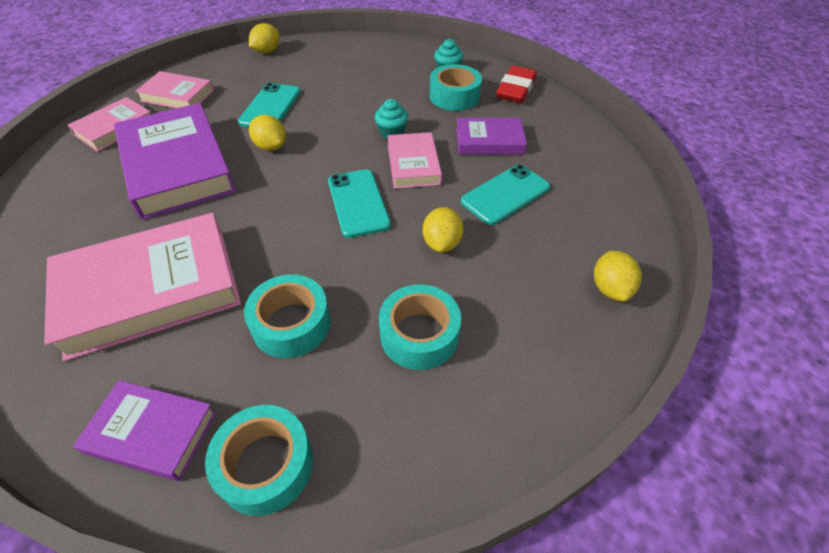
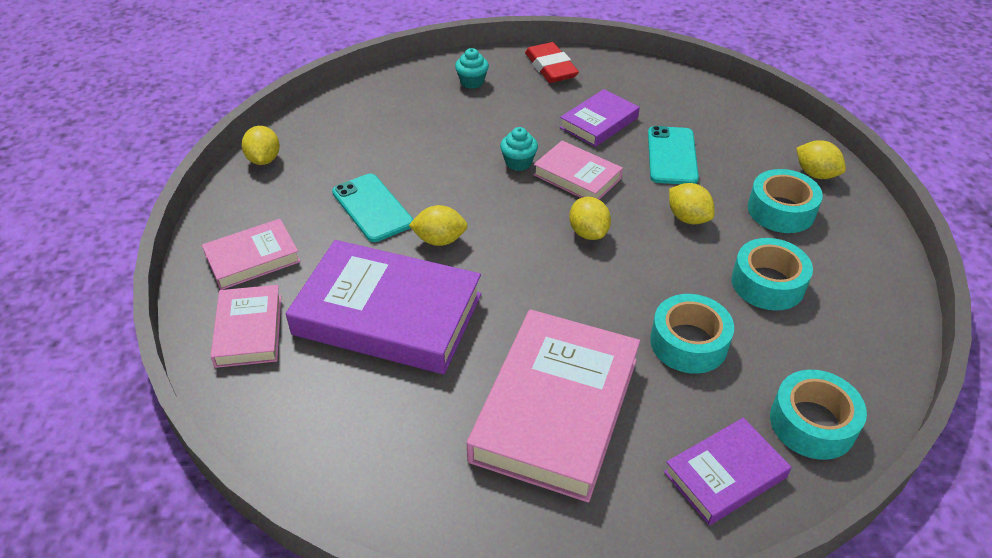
camera: 45 degrees left, 5 degrees down
(358, 203) = (588, 232): turquoise phone -> yellow lemon
(454, 96) = (514, 101): turquoise tape -> turquoise tape (781, 210)

